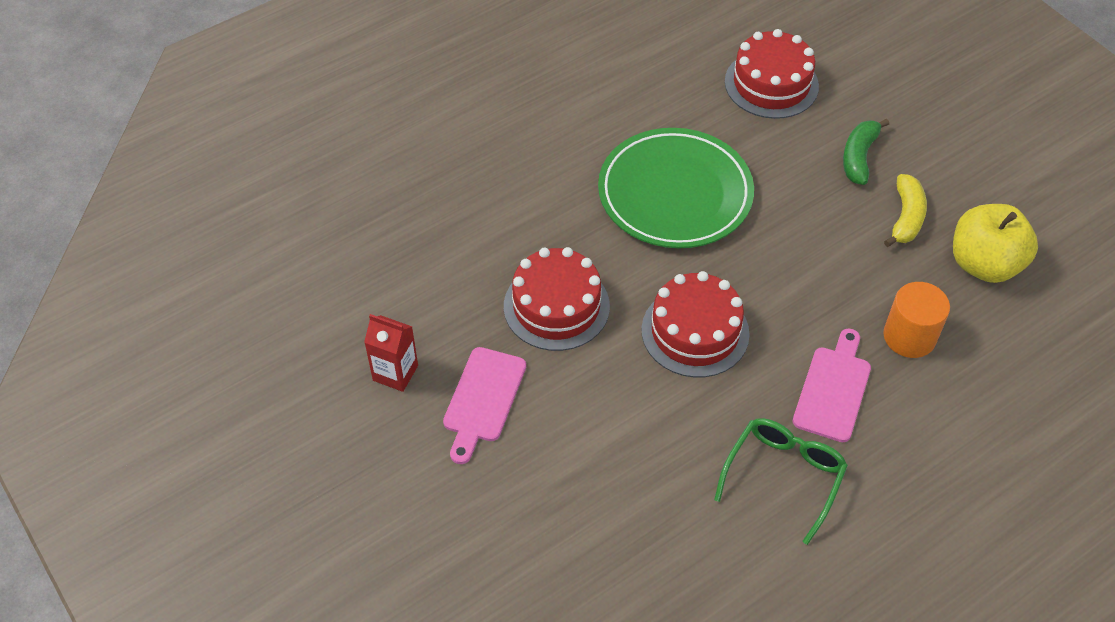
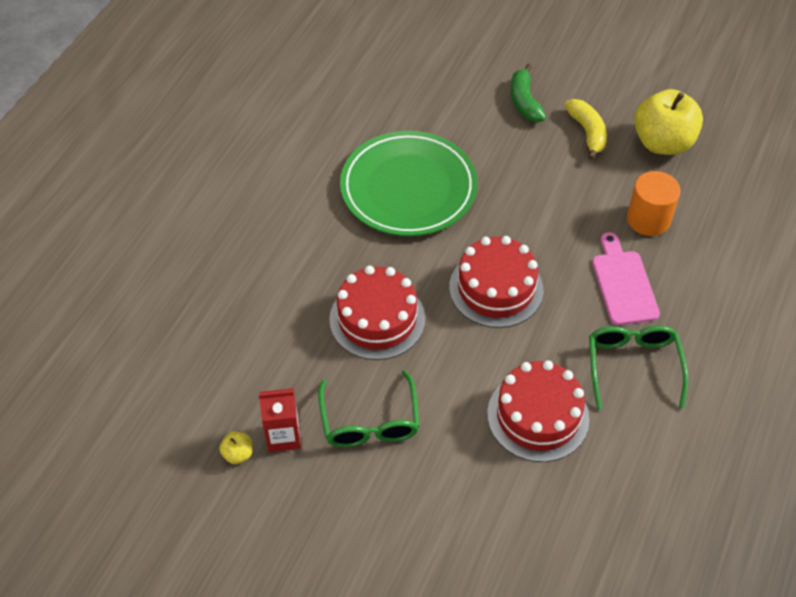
camera: 30 degrees left, 0 degrees up
(345, 368) = (238, 454): none -> yellow apple
(483, 399) = (370, 421): pink cutting board -> green glasses
(771, 84) = (423, 72): red cake -> red cake (538, 416)

